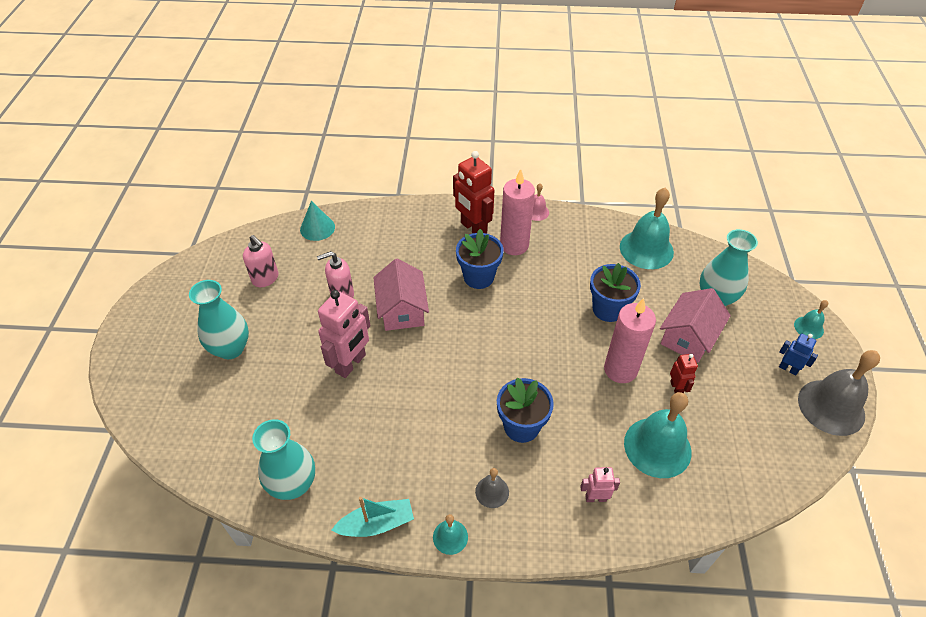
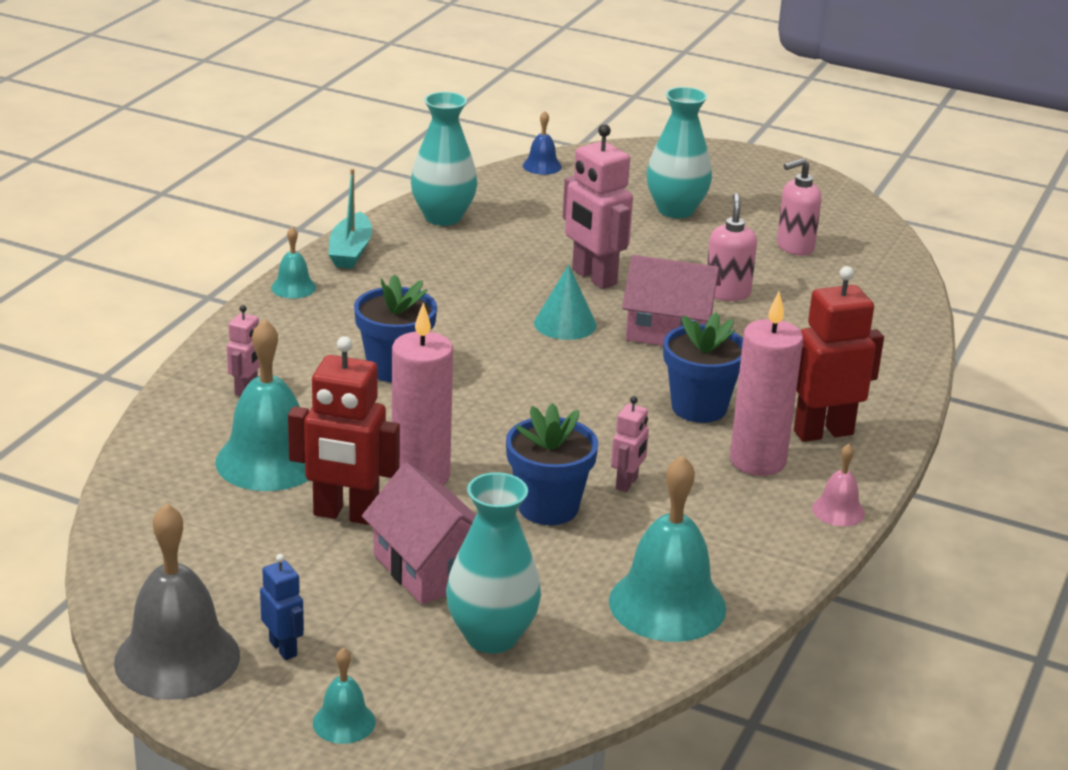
camera: 110 degrees right, 20 degrees down
(175, 451) = (542, 166): none -> blue bell
(317, 228) = (890, 299): turquoise cone -> turquoise cone (565, 324)
(492, 492) = (323, 325): grey bell -> none
(566, 286) = (627, 483): none -> pink robot
(676, 388) = (345, 515): red robot -> red robot, size x1.93
(788, 369) = (283, 648): blue robot -> blue robot turned 90 degrees counterclockwise

